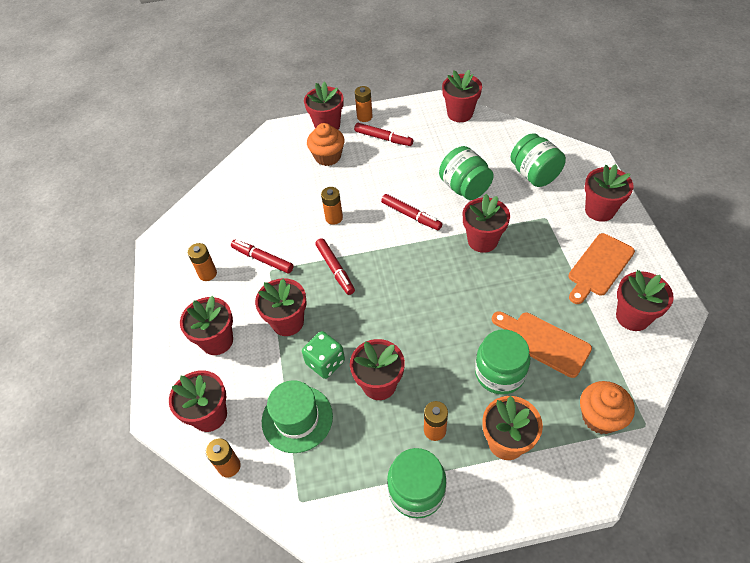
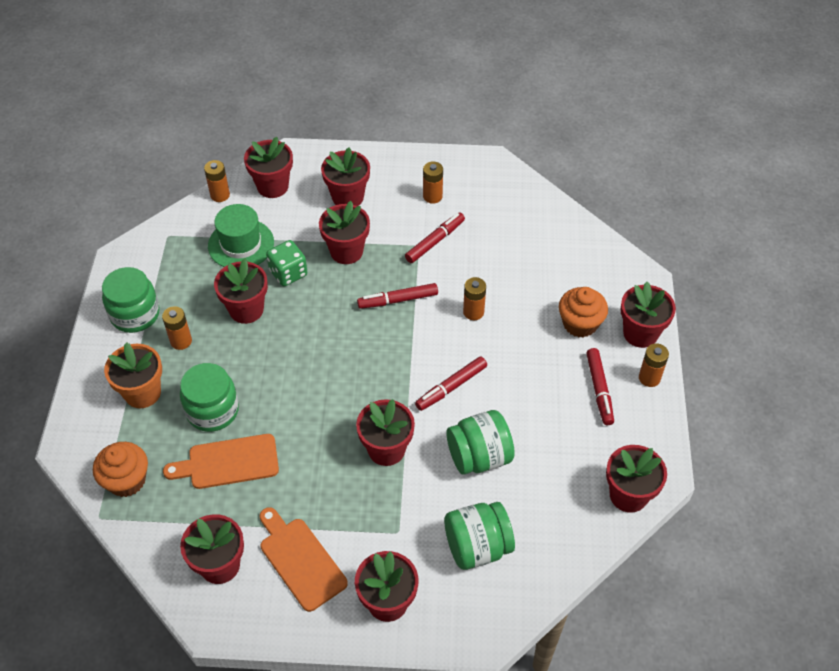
camera: 100 degrees right, 0 degrees up
(383, 138) = (599, 390): red marker -> red marker turned 45 degrees counterclockwise
(543, 342) = (228, 462): orange cutting board -> orange cutting board turned 150 degrees counterclockwise

